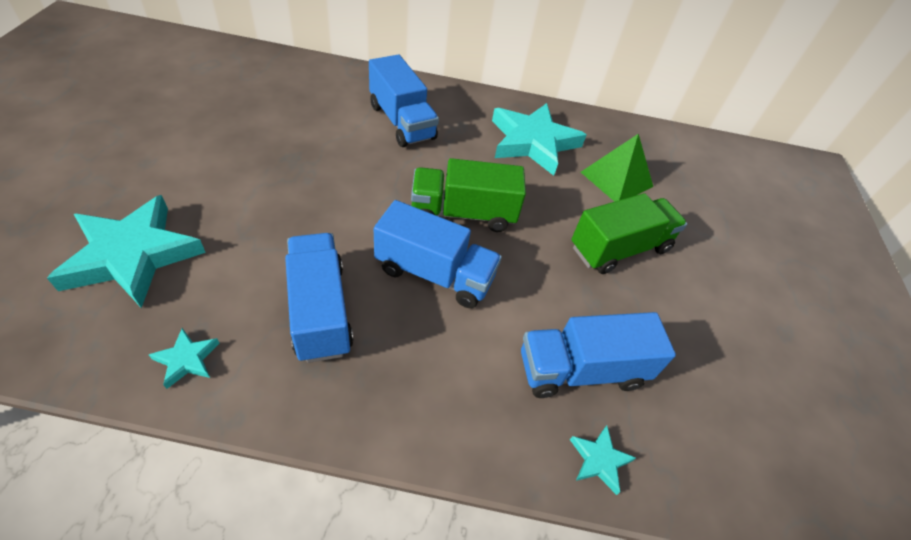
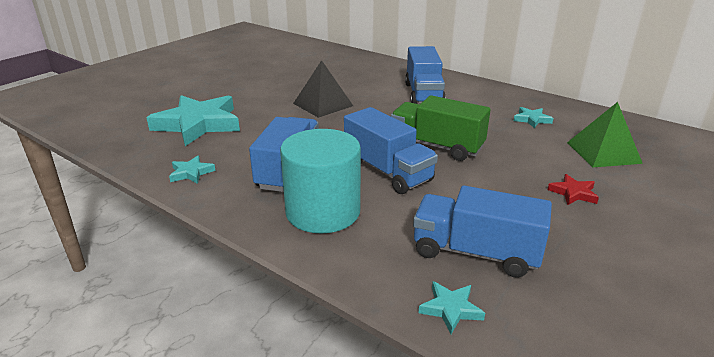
camera: 35 degrees right, 20 degrees down
(290, 169) = (323, 104): none -> black pyramid
(401, 368) = (323, 212): none -> turquoise cylinder
(533, 142) = (532, 119): turquoise star -> turquoise star, size x0.43
(619, 249) = (573, 193): green truck -> red star

